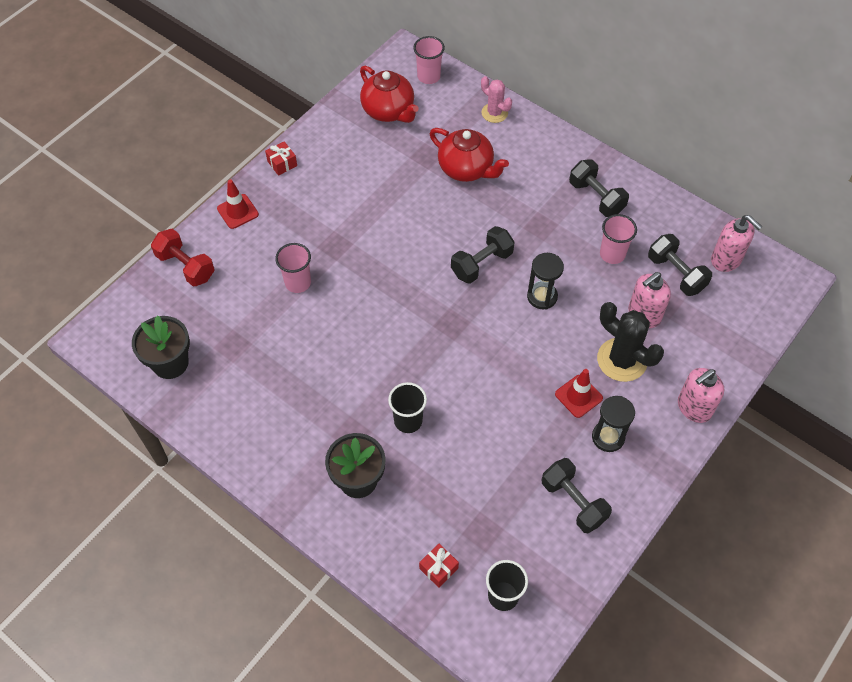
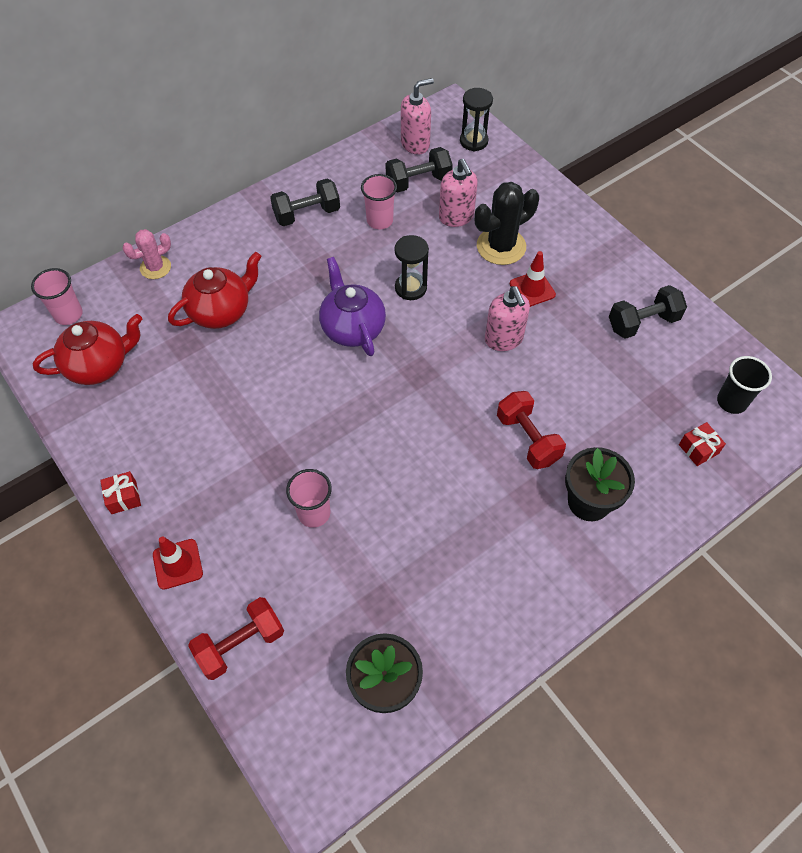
camera: 75 degrees left, 0 degrees up
(408, 421) = (527, 439): black cup -> red dumbbell
(481, 264) = (352, 328): black dumbbell -> purple teapot
(608, 437) = (581, 279): black hourglass -> black hourglass (473, 141)
(694, 408) = (563, 211): pink soap dispenser -> pink soap dispenser (504, 339)

